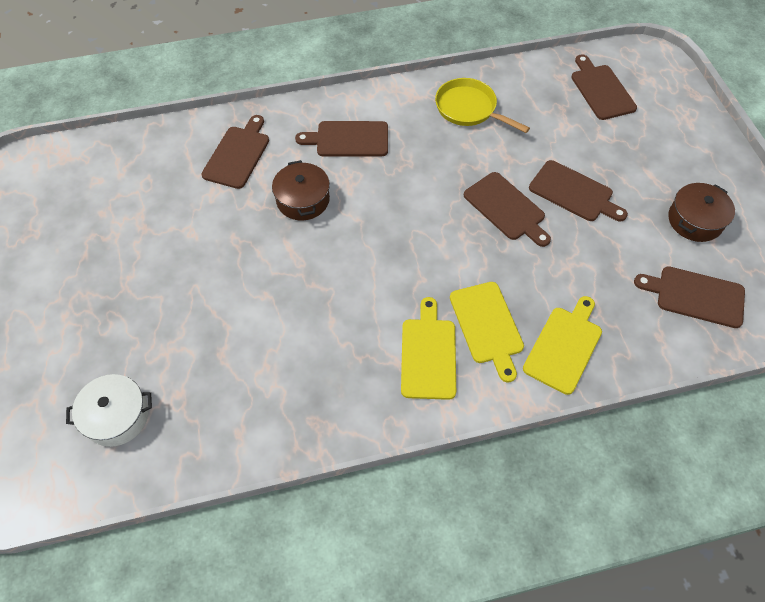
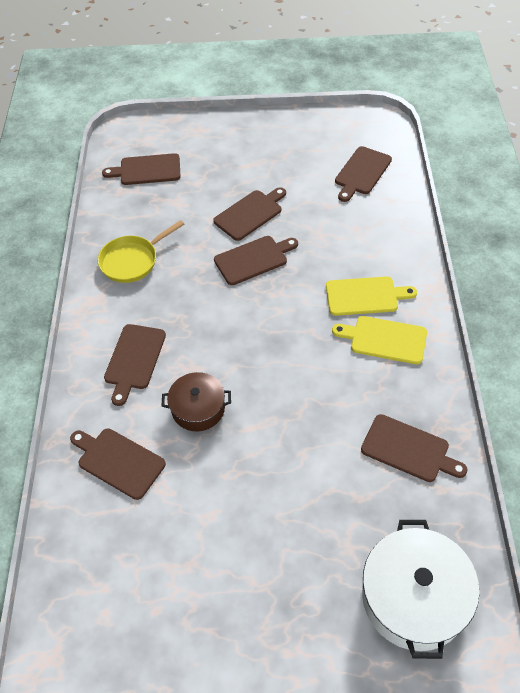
camera: 75 degrees left, 5 degrees down
(117, 416) = (414, 597): white pot -> white pot, size x1.66
(284, 395) = (408, 450): none -> brown cutting board
(564, 346) = (391, 254): yellow cutting board -> none
(695, 220) = (296, 154): brown pot -> none

